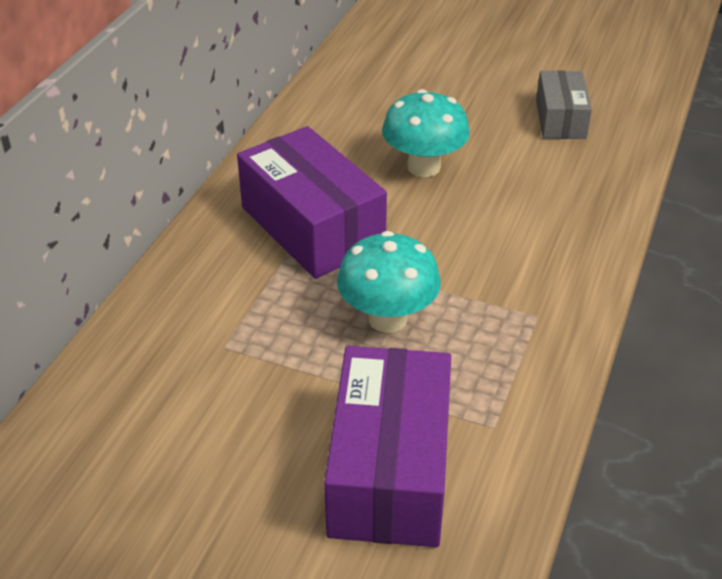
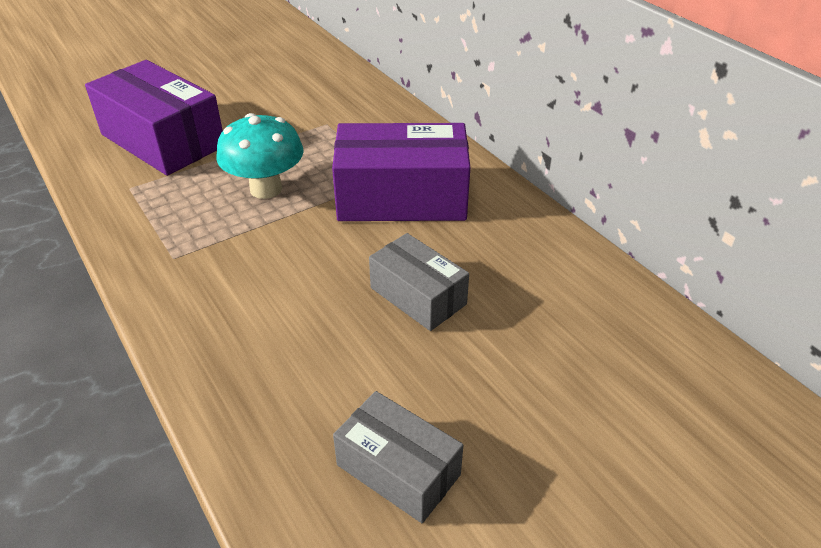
camera: 125 degrees right, 0 degrees up
(424, 167) = (418, 296): turquoise mushroom -> grey box

